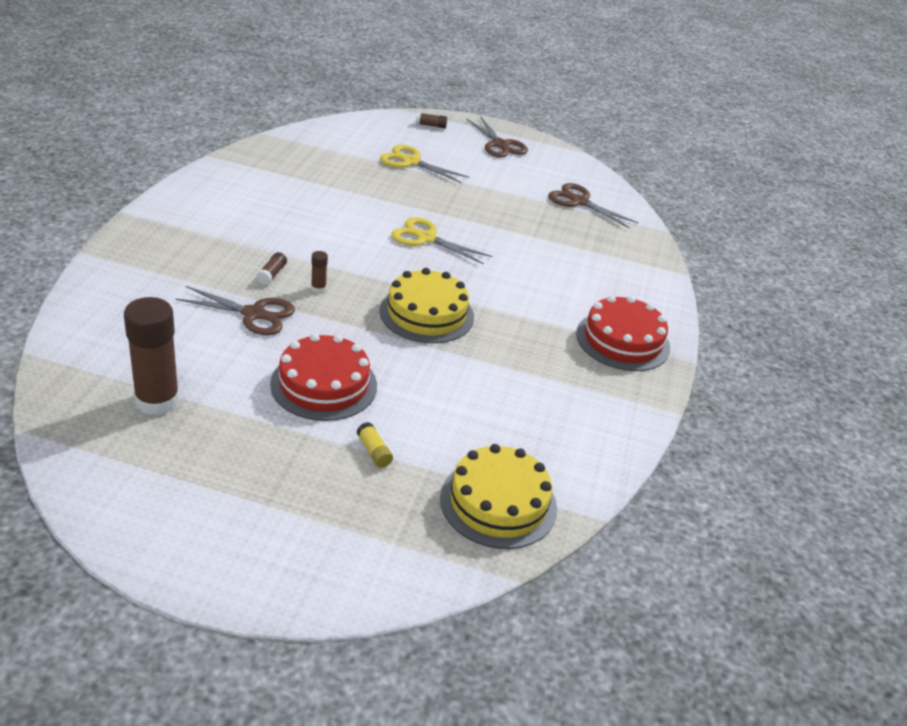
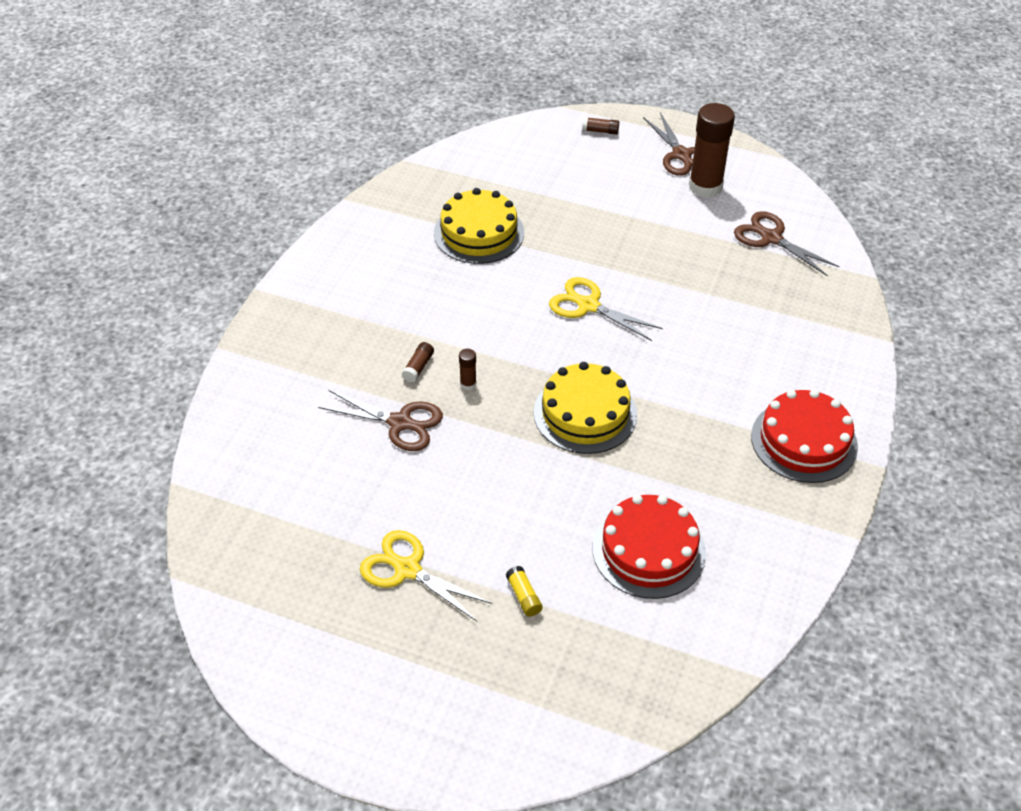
camera: 10 degrees right, 10 degrees up
(157, 401) = (305, 539): brown glue stick -> brown glue stick (705, 186)
(324, 384) = (473, 513): red cake -> red cake (648, 550)
(411, 162) = (575, 191): yellow scissors -> yellow scissors (407, 570)
(498, 503) = (650, 657): yellow cake -> yellow cake (479, 233)

